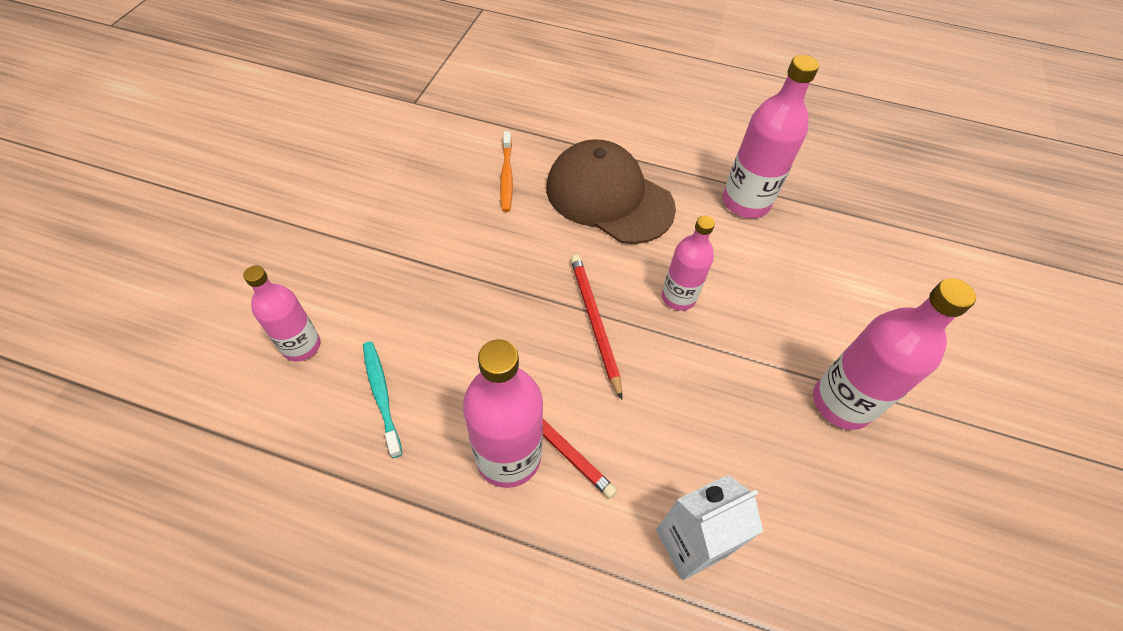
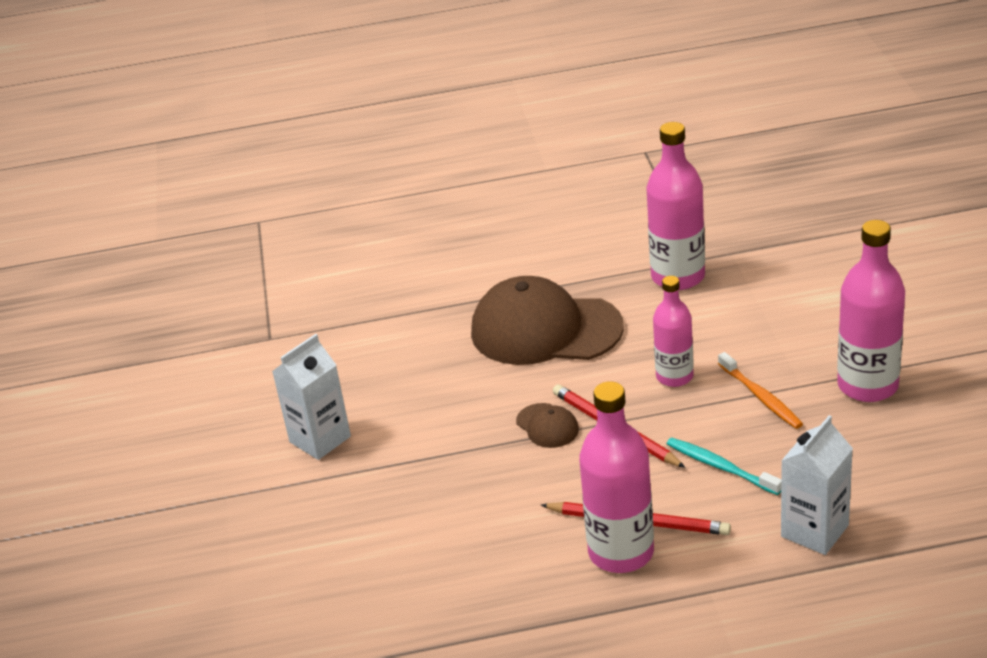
camera: 20 degrees left, 20 degrees down
(301, 346) = (358, 572): pink bottle -> none
(376, 205) = (320, 439): none -> white carton
(381, 395) = (470, 568): turquoise toothbrush -> turquoise toothbrush (720, 467)
(506, 176) = (429, 358): orange toothbrush -> orange toothbrush (761, 397)
(545, 288) = (547, 426): none -> brown cap

